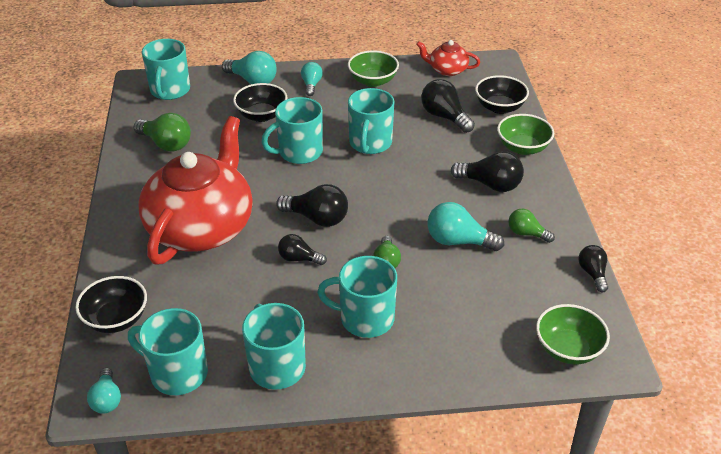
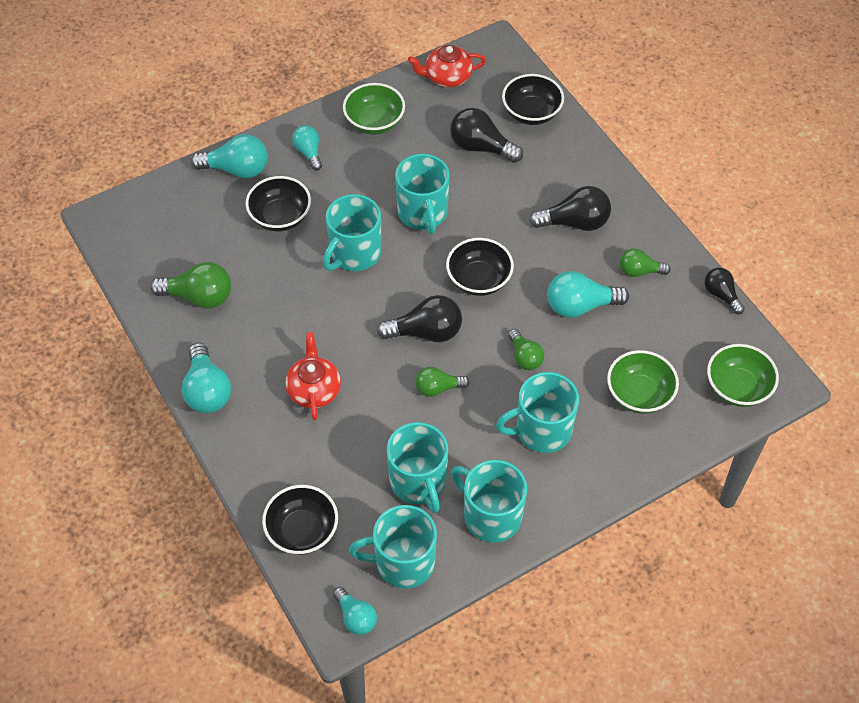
camera: 25 degrees left, 15 degrees up
(124, 201) = (207, 390): none -> turquoise light bulb
(170, 90) = (148, 219): turquoise mug -> turquoise mug (418, 482)
(202, 227) = (314, 389): red teapot -> red teapot, size x0.44
(299, 259) = (438, 388): black light bulb -> green light bulb
(384, 198) = (479, 280): none -> black bowl
(523, 148) = (582, 161): green bowl -> green bowl (639, 394)

